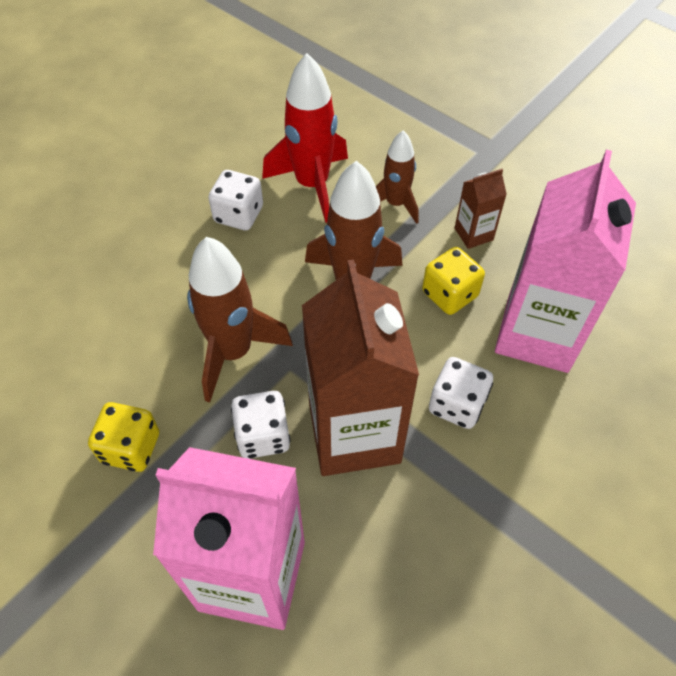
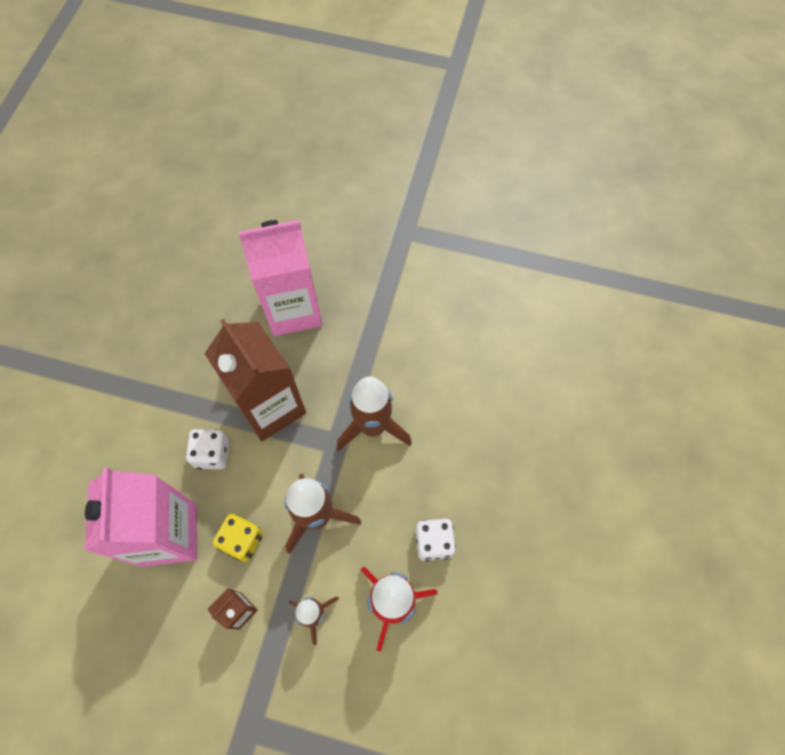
camera: 155 degrees right, 10 degrees up
(131, 448) = (397, 343): yellow dice -> none
(263, 436) = (325, 382): white dice -> none

